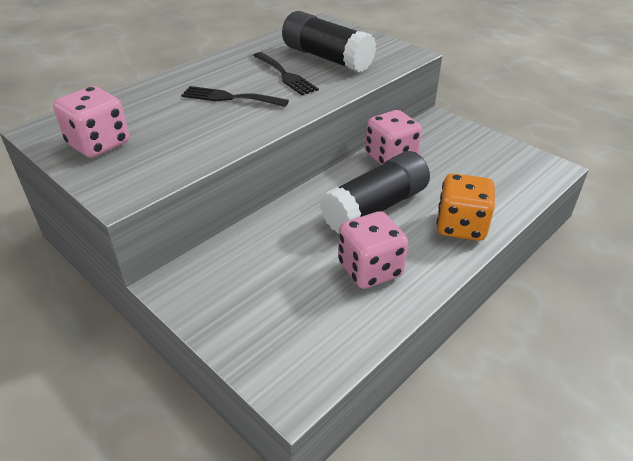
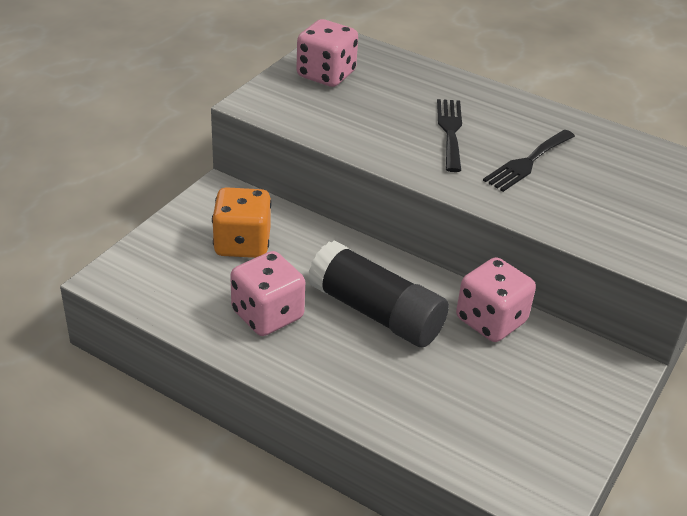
camera: 75 degrees right, 0 degrees up
(327, 58) = (599, 190): black glue stick -> none
(461, 226) = (364, 390): orange dice -> orange dice (242, 244)

